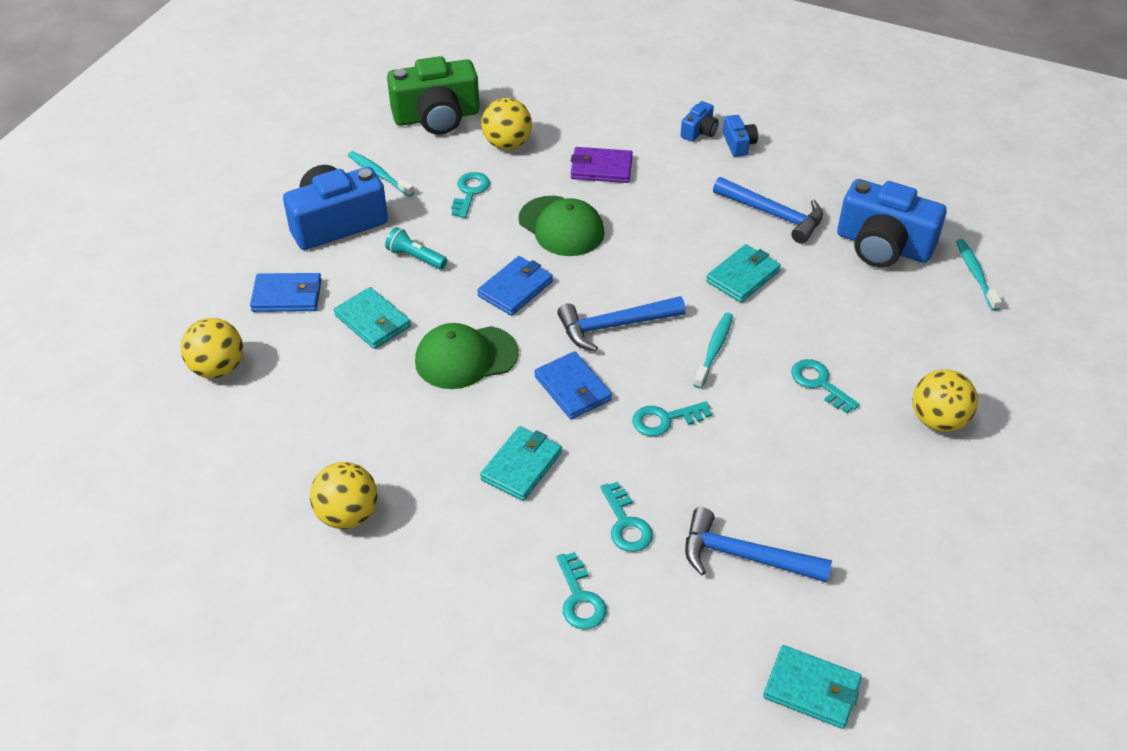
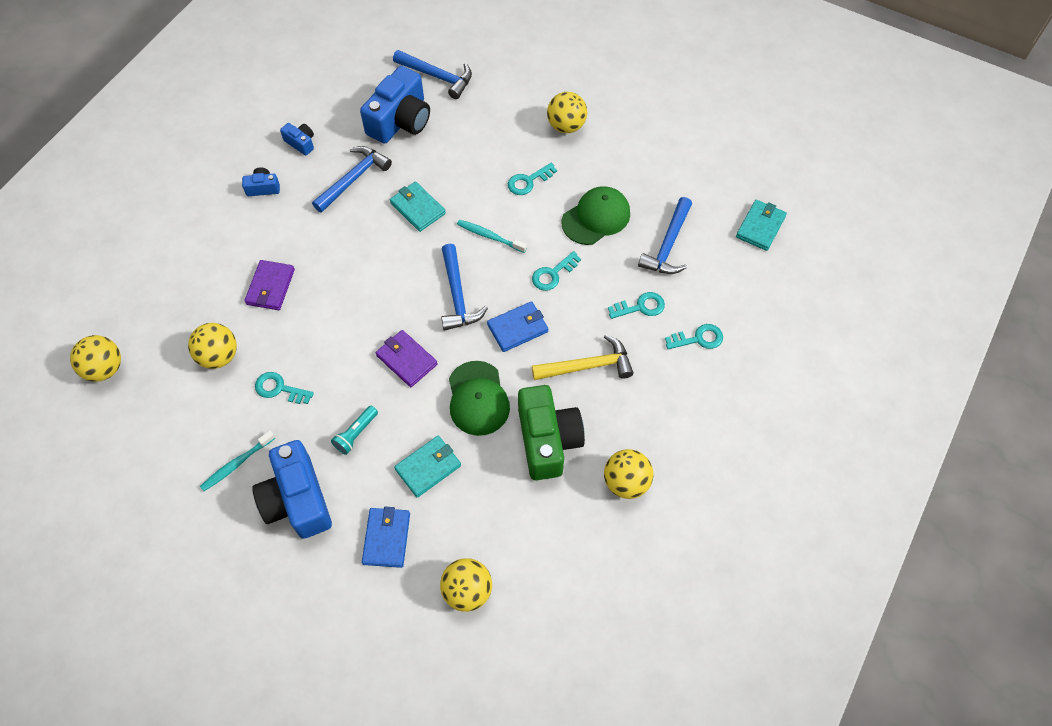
camera: 85 degrees left, 15 degrees up
(437, 117) = (162, 413): green camera -> green camera (547, 440)
(486, 73) = (104, 368): none -> yellow ball
(515, 289) = (406, 360): blue wallet -> purple wallet
(521, 466) = (588, 366): turquoise wallet -> yellow hammer
(561, 226) = (338, 322): green cap -> green cap (596, 217)
(665, 420) = (552, 274): turquoise key -> turquoise key turned 60 degrees clockwise
(699, 131) = (239, 212): blue camera -> blue camera (301, 143)
(975, 274) = (437, 77): turquoise toothbrush -> blue hammer

